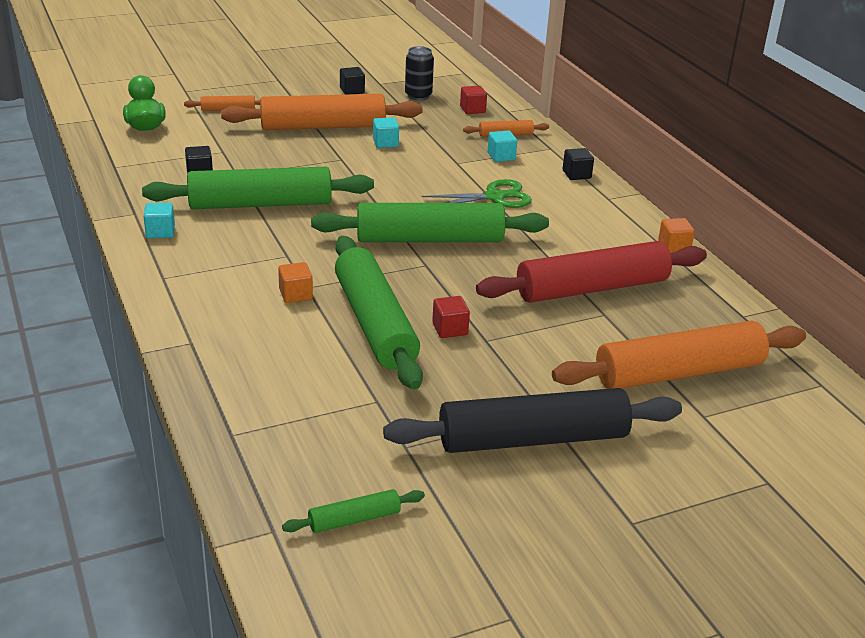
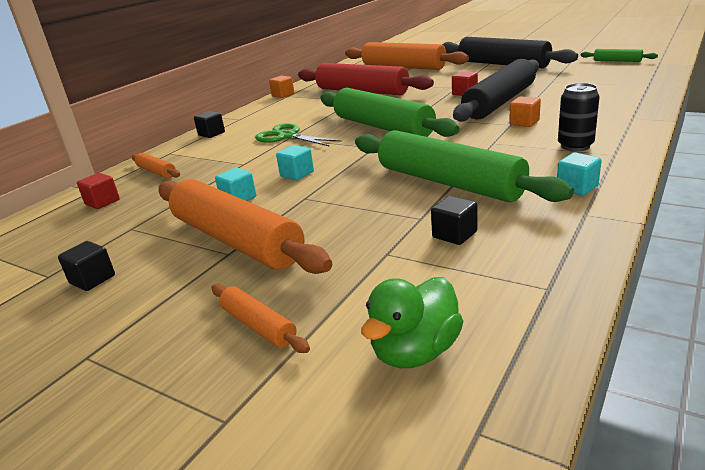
camera: 120 degrees left, 5 degrees down
(374, 324) = (500, 102): green rolling pin -> black rolling pin
(418, 96) = (80, 238): black can -> black can (575, 146)
(501, 156) = (208, 158): turquoise cube -> turquoise cube (297, 174)

